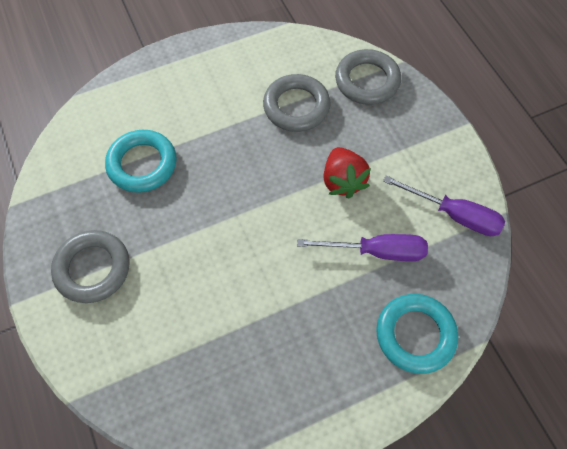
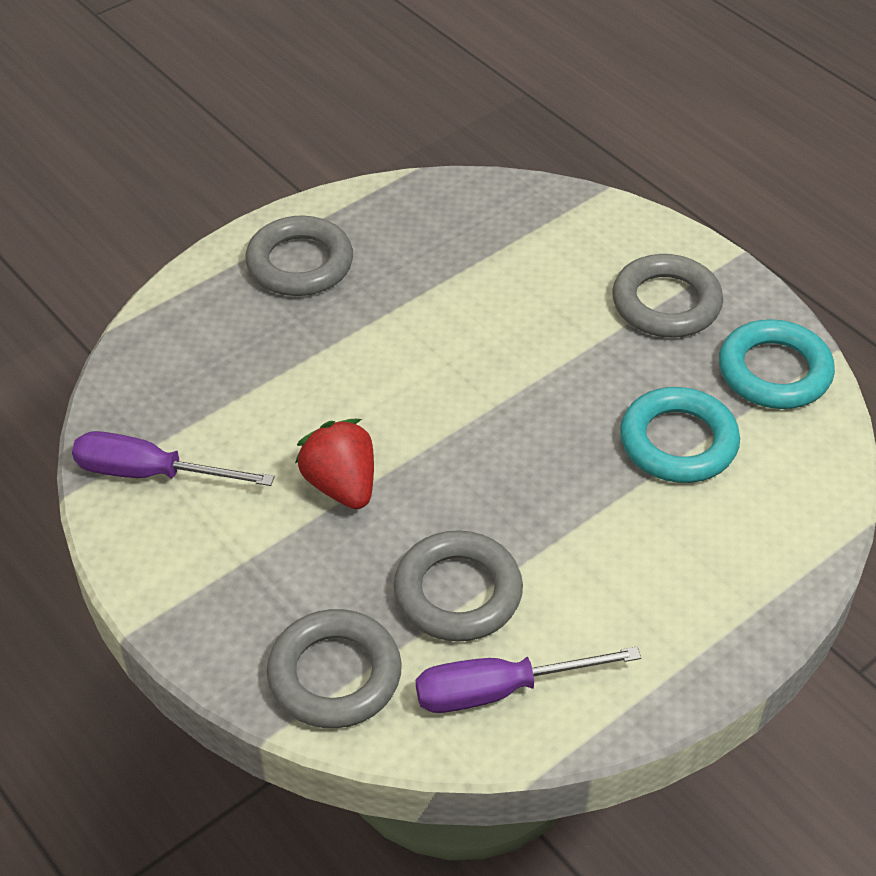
camera: 165 degrees right, 15 degrees down
(334, 375) = (300, 263): none -> grey ring
(376, 251) = (268, 401): purple screwdriver -> purple screwdriver (499, 690)
(415, 335) = (200, 320): turquoise ring -> turquoise ring (774, 371)

